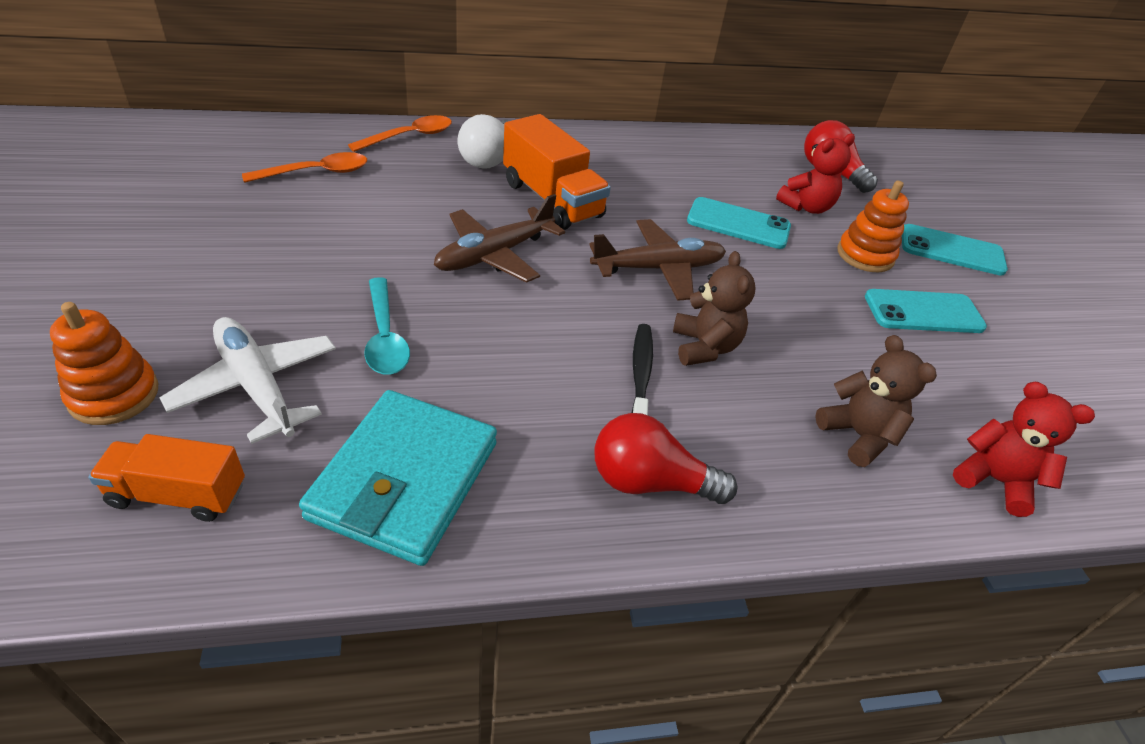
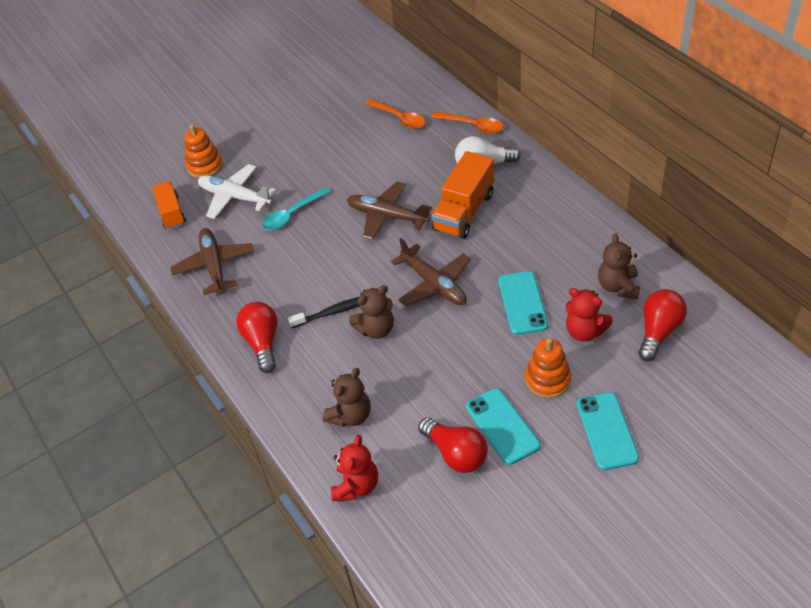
camera: 75 degrees right, 5 degrees up
(257, 386) = (235, 197): white plane -> white plane turned 90 degrees counterclockwise
(404, 480) = (214, 266): turquoise wallet -> brown plane
(755, 165) = (618, 286): none -> brown teddy bear
(957, 364) = (456, 454): none -> red light bulb

